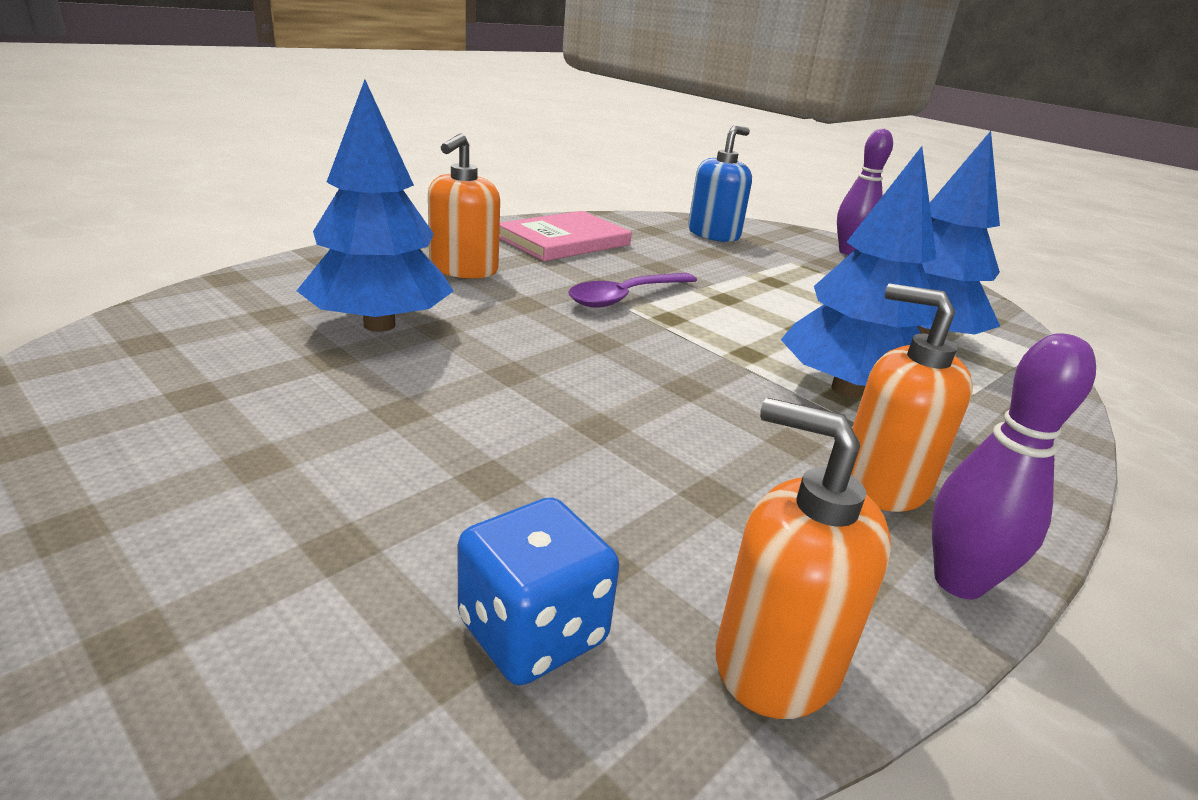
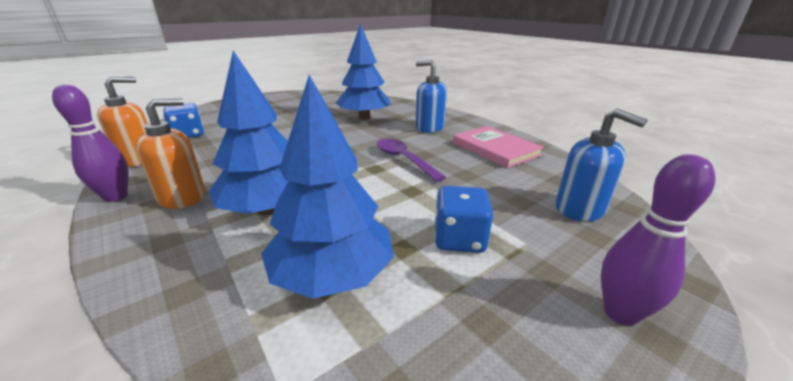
camera: 100 degrees right, 0 degrees up
(463, 269) = (429, 127): orange soap dispenser -> blue soap dispenser
(809, 285) = (459, 239): none -> blue dice

